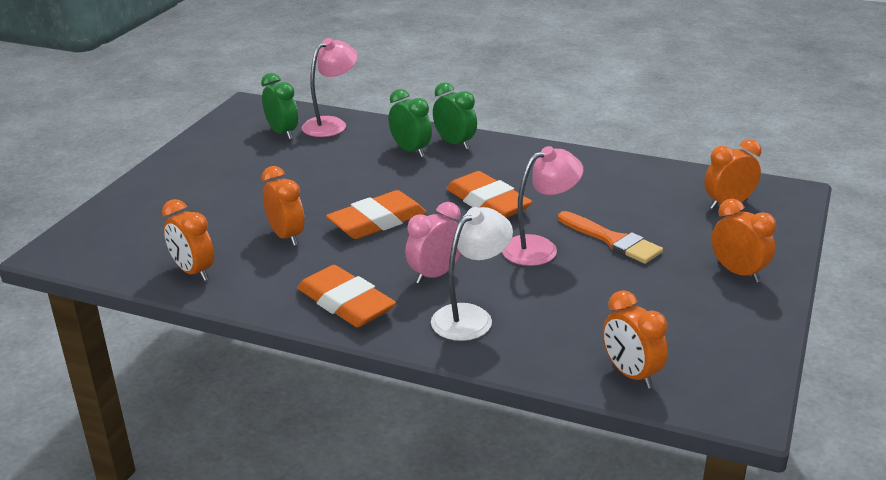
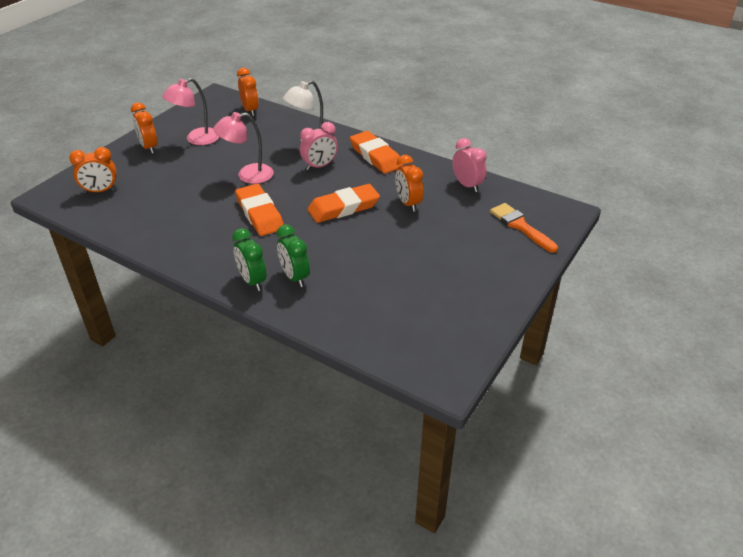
camera: 170 degrees left, 10 degrees up
(193, 272) = (467, 185): orange clock -> pink clock
(282, 133) = (408, 321): green clock -> none
(331, 124) = (358, 328): pink lamp -> pink lamp (196, 139)
(612, 240) = (200, 175): orange brush -> orange brush (520, 226)

